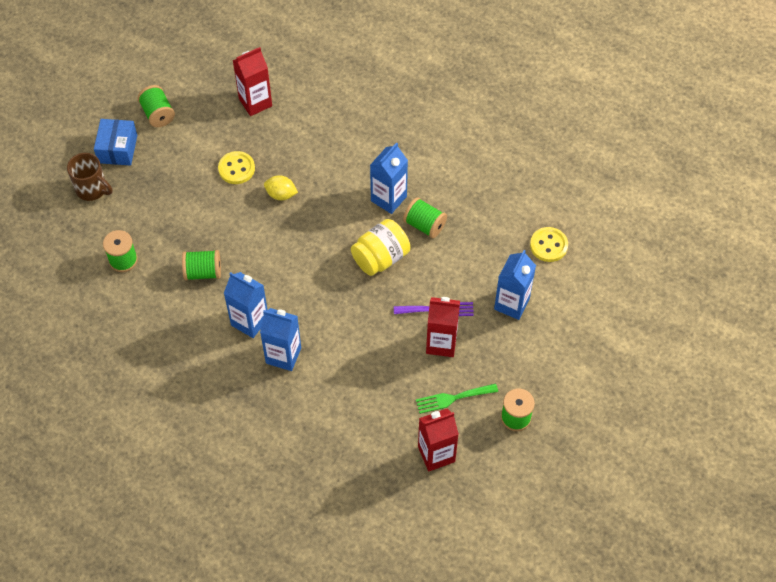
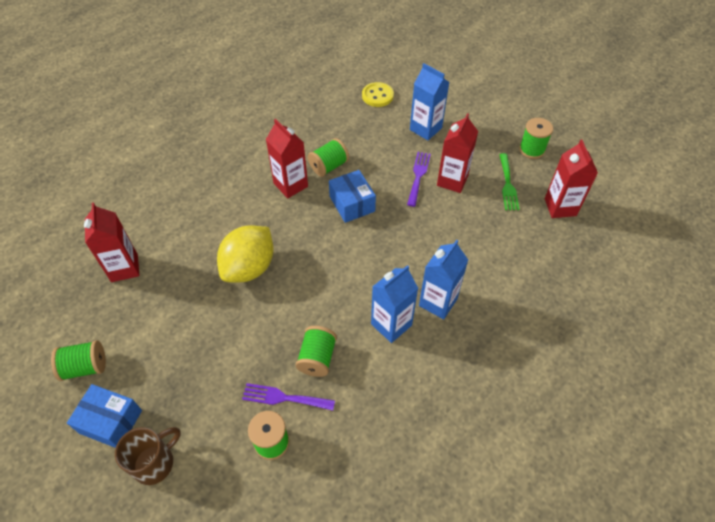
camera: 75 degrees left, 5 degrees down
(162, 257) = (284, 398): none -> purple fork
(236, 168) = (199, 301): yellow button -> none
(281, 194) = (249, 267): yellow lemon -> yellow lemon, size x1.92
(380, 258) = (352, 204): yellow jar -> blue box
(388, 198) = (290, 185): blue carton -> red carton

